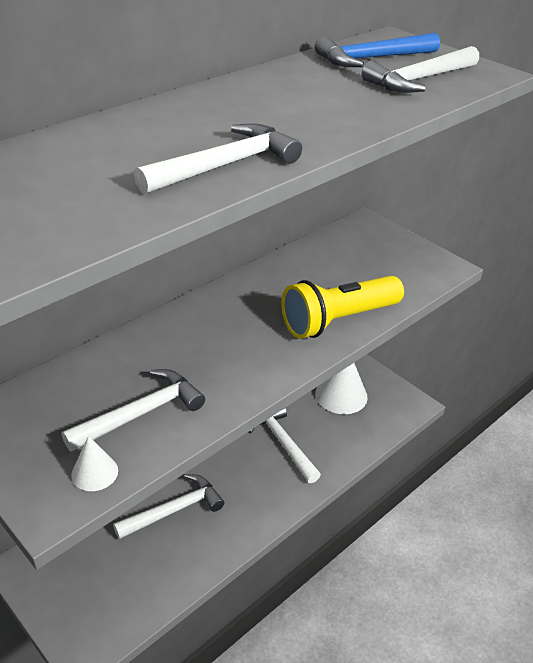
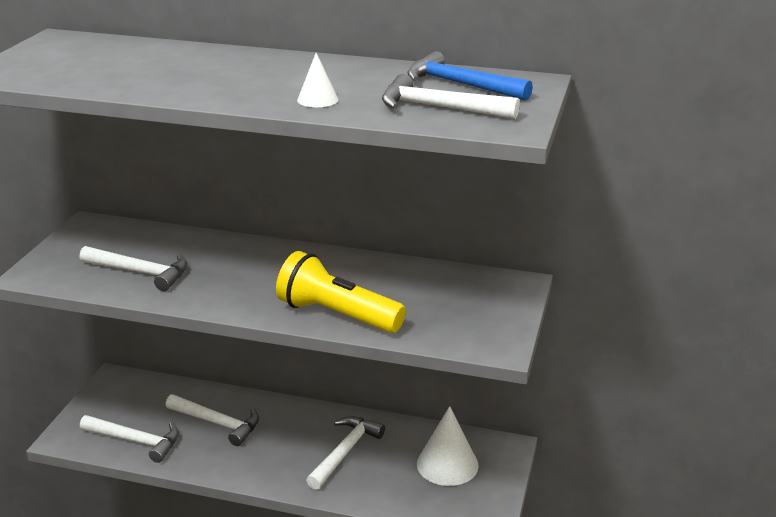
camera: 60 degrees right, 10 degrees down
(94, 472) = (71, 277): white cone -> white cone (317, 99)
(224, 165) = (173, 88): white hammer -> white hammer (135, 441)

